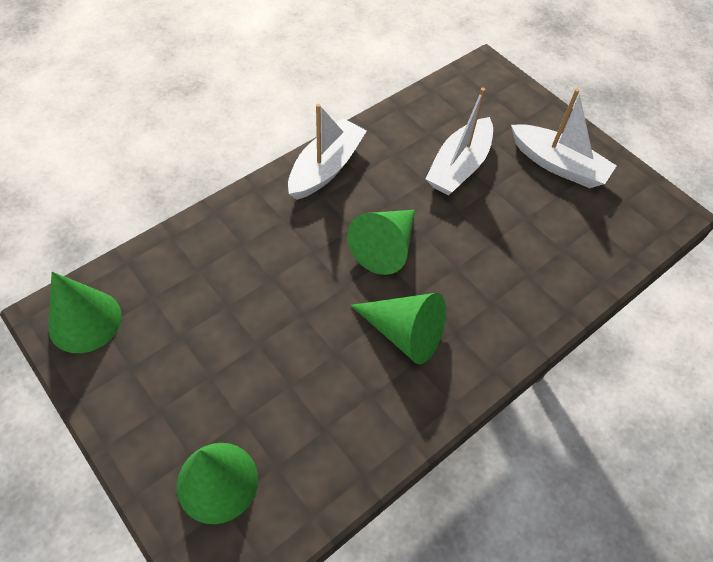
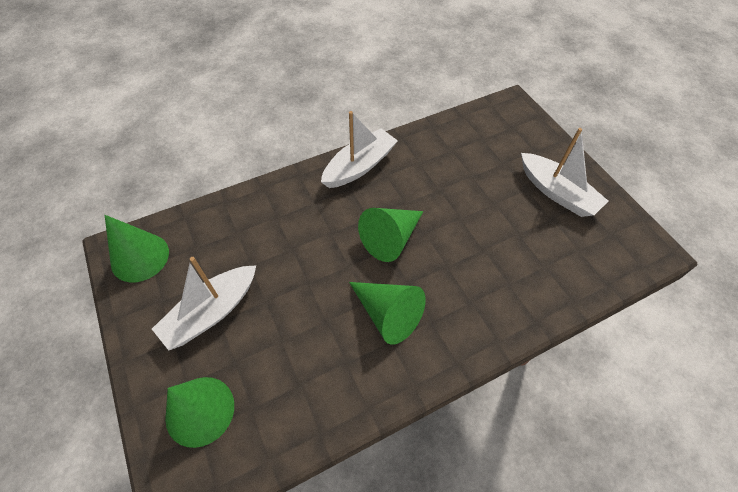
camera: 15 degrees right, 0 degrees up
(459, 166) = (470, 181): white boat -> white boat (211, 312)

